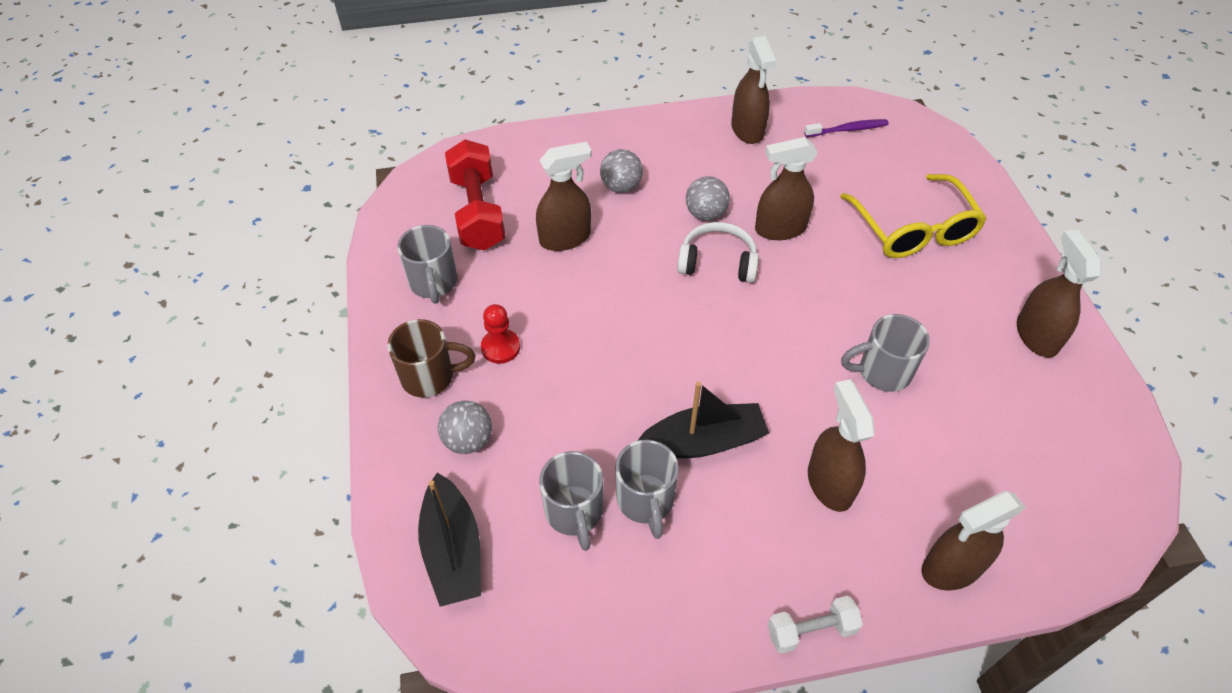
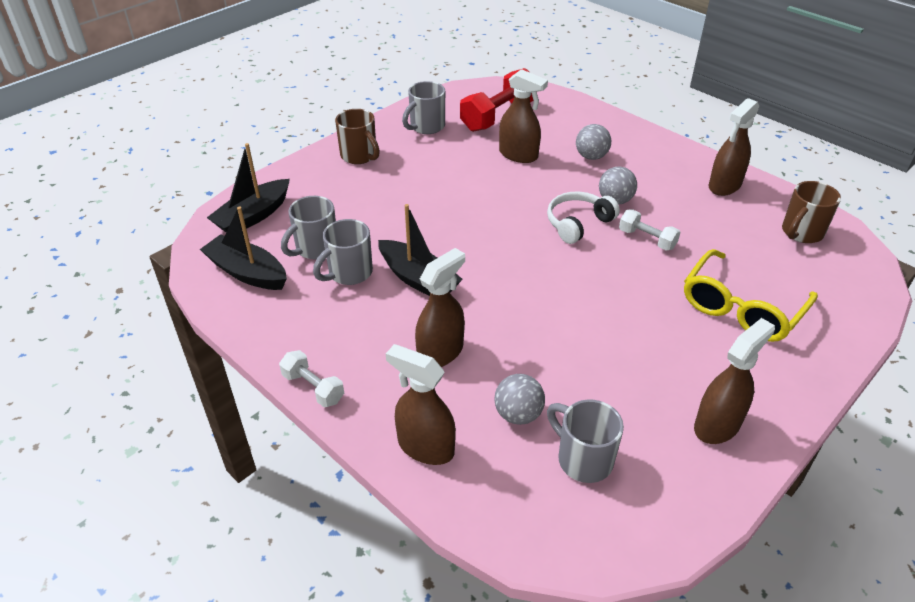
camera: 55 degrees right, 10 degrees down
(468, 440) = (329, 188): grey ball -> grey ball (518, 414)
(500, 347) = (406, 170): red pawn -> none
(563, 609) = (247, 272): none -> black boat
(717, 262) = (578, 223): white headphones -> white headphones turned 105 degrees counterclockwise
(780, 229) = (647, 239): brown spray bottle -> white dumbbell
(848, 129) = (801, 233): purple toothbrush -> brown mug
(882, 372) = (571, 343): grey mug -> grey mug (583, 459)

